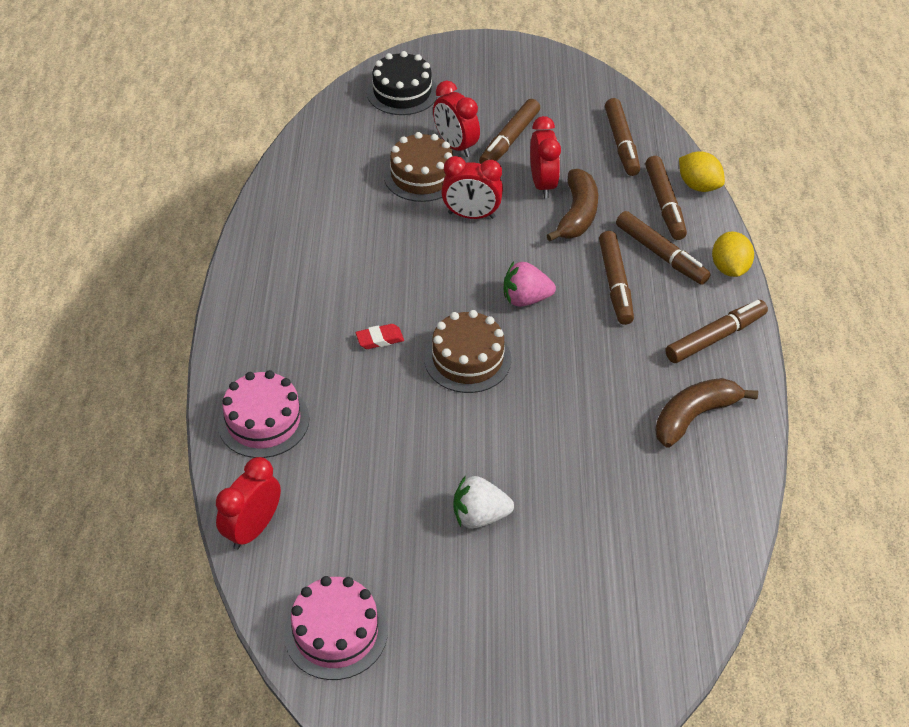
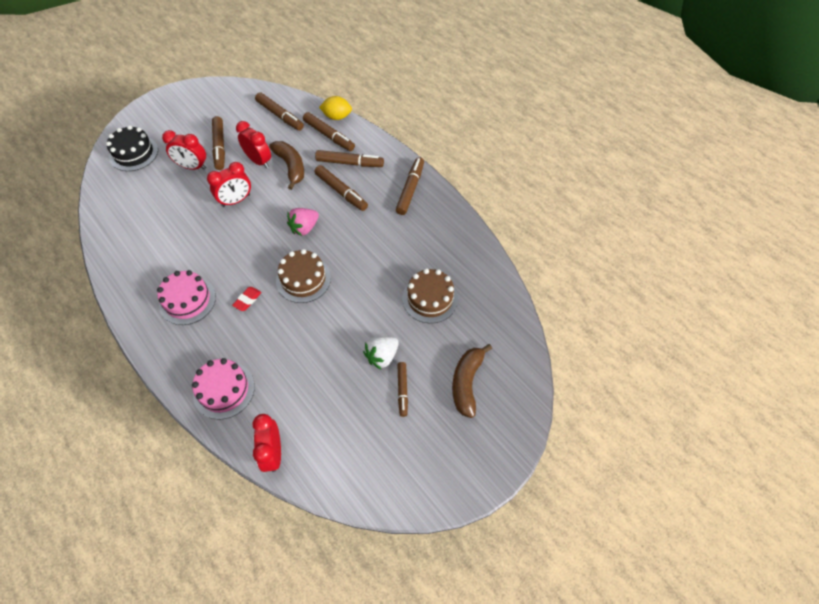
camera: 40 degrees left, 10 degrees up
(336, 632) = (366, 471): pink cake -> pink cake (187, 300)
(422, 176) = (188, 194): brown cake -> brown cake (430, 298)
(467, 574) = (402, 390): none -> brown marker
(694, 416) = (434, 235): brown banana -> brown banana (466, 383)
(729, 268) = (387, 151): yellow lemon -> none

